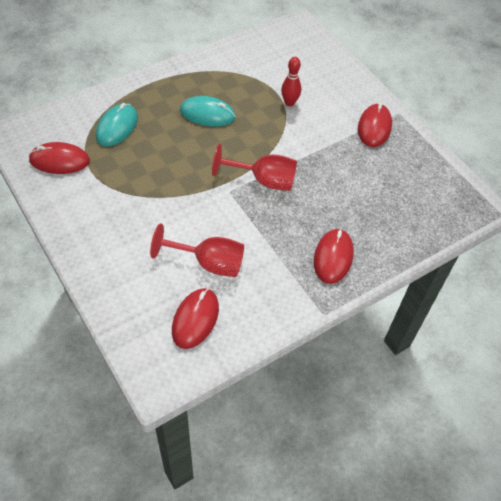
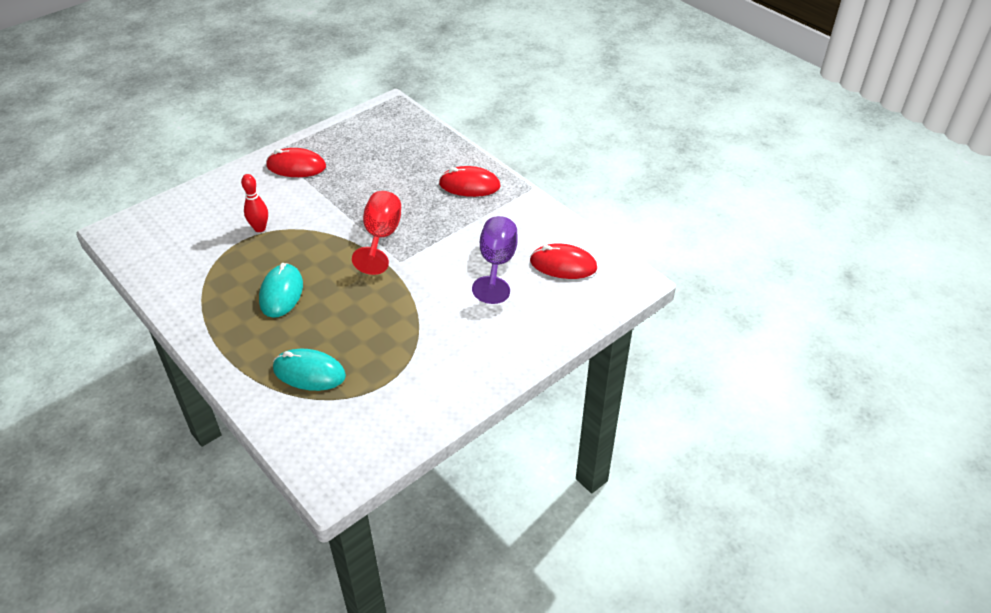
camera: 95 degrees left, 10 degrees down
(59, 161) = (374, 417): red mouse -> none
(209, 263) = (497, 264): red goblet -> purple goblet

